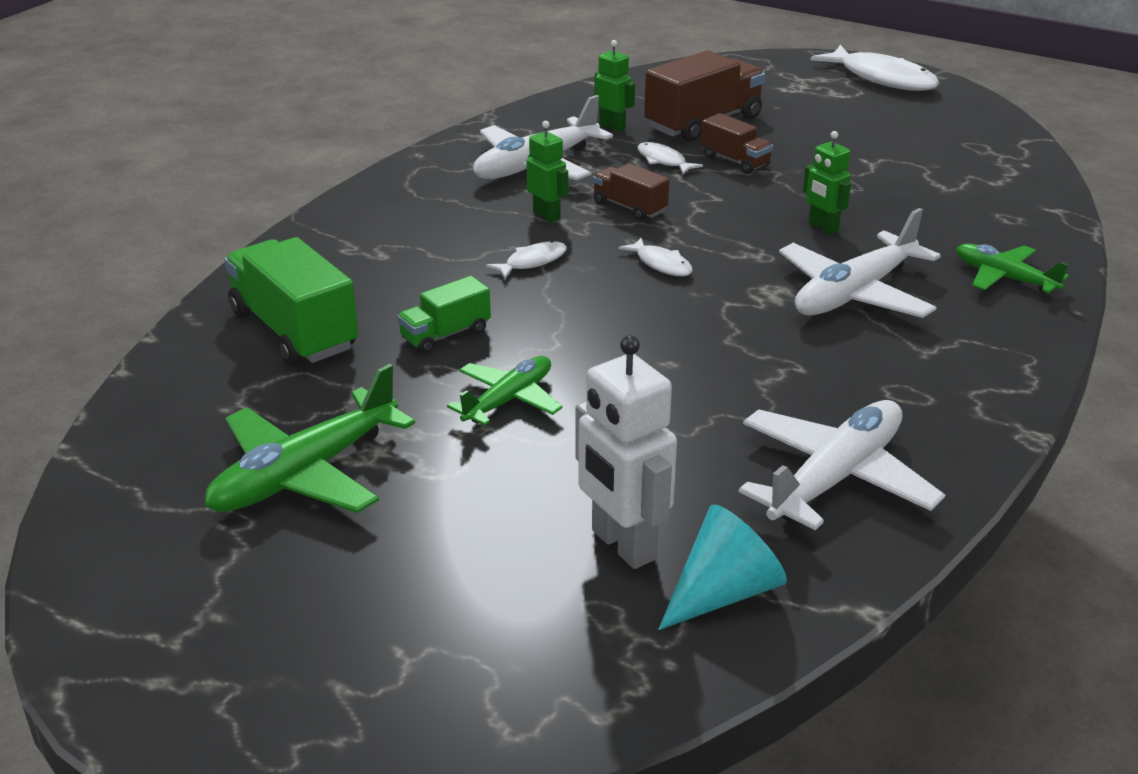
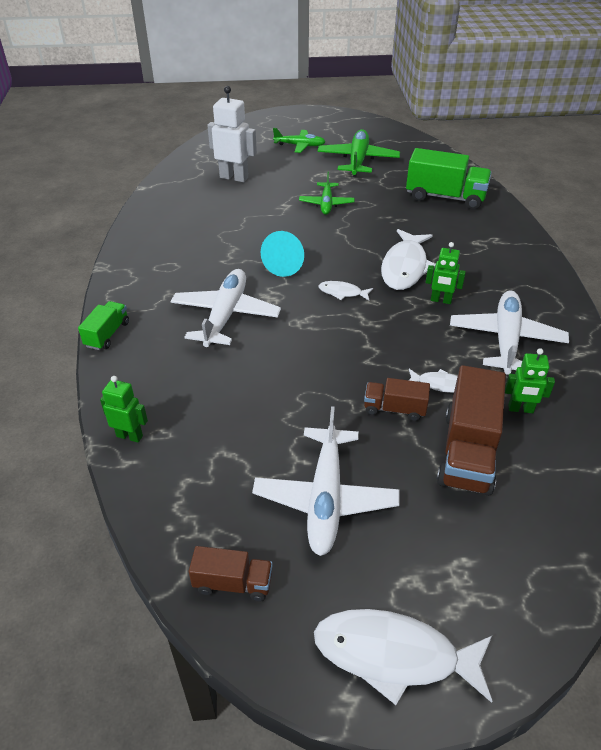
camera: 145 degrees right, 10 degrees up
(445, 335) = (387, 218): green truck -> green truck (107, 334)
(532, 262) = (405, 267): white fish -> white fish, size x2.01
(629, 207) = (407, 328): brown truck -> brown truck (233, 583)
(723, 592) = (191, 177): turquoise cone -> turquoise cone (286, 264)
(823, 227) = (280, 363): green robot -> green robot (130, 436)
(836, 478) = (176, 221): white plane -> white plane (325, 498)
(1004, 278) = (144, 365): green plane -> green plane (300, 146)

